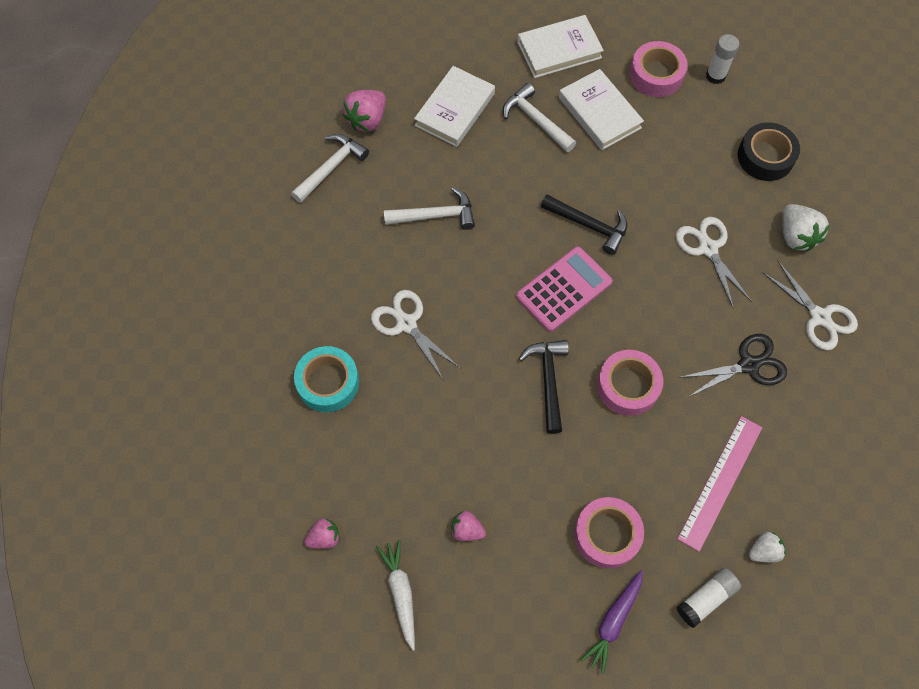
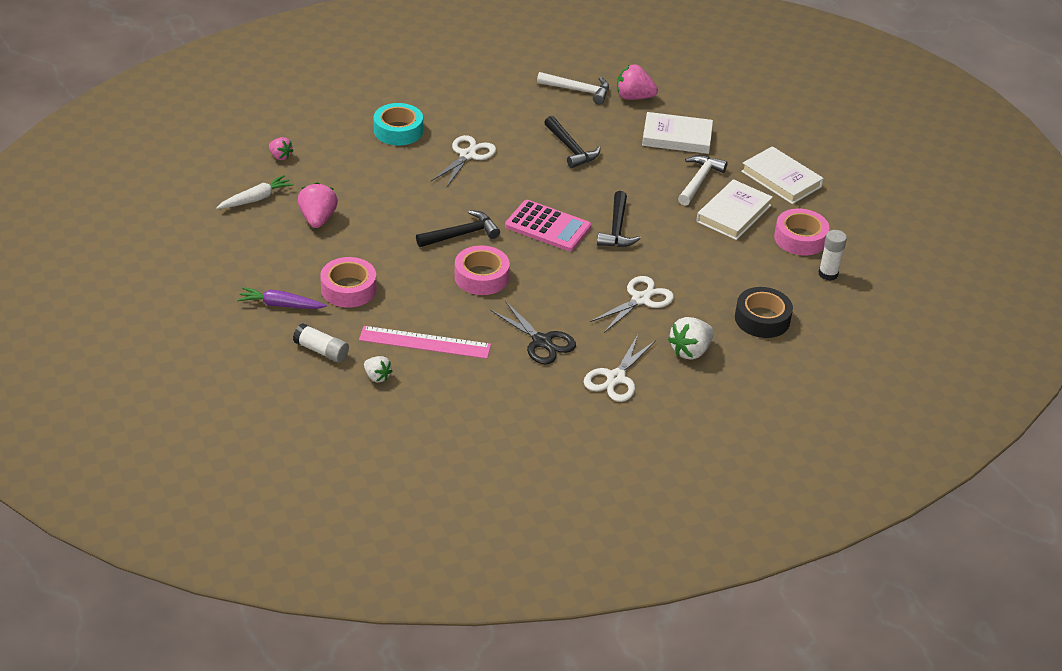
camera: 65 degrees right, 25 degrees down
(435, 216) = (571, 149): white hammer -> black hammer
(467, 530) = (318, 219): pink strawberry -> pink strawberry, size x1.64

